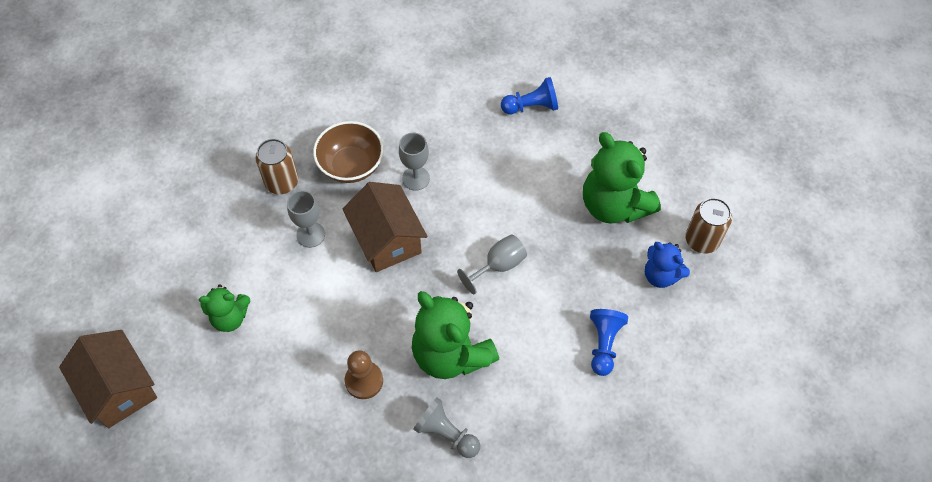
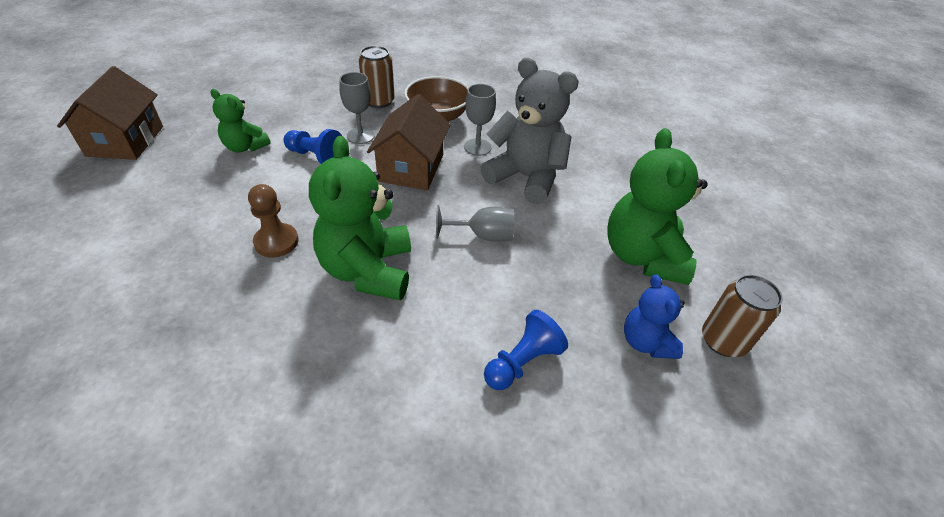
camera: 35 degrees right, 15 degrees down
(446, 434) = (287, 328): grey pawn -> none
(480, 185) = (526, 177): none -> grey teddy bear
(531, 106) = (623, 155): blue pawn -> blue pawn (316, 157)

